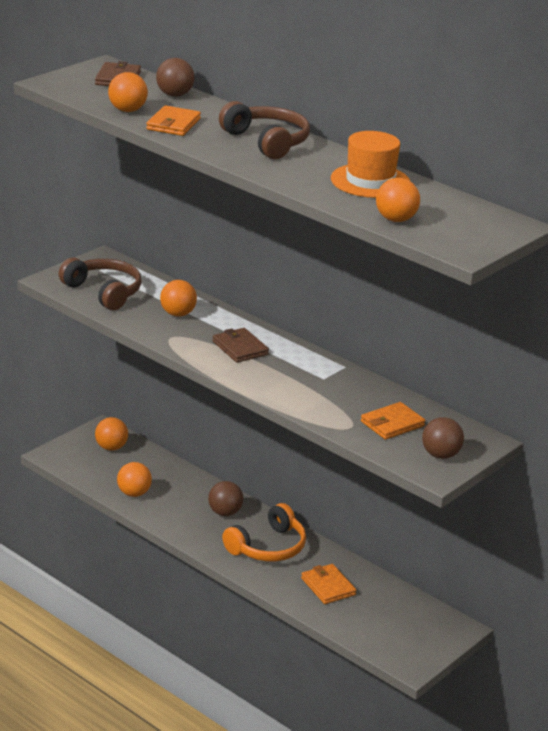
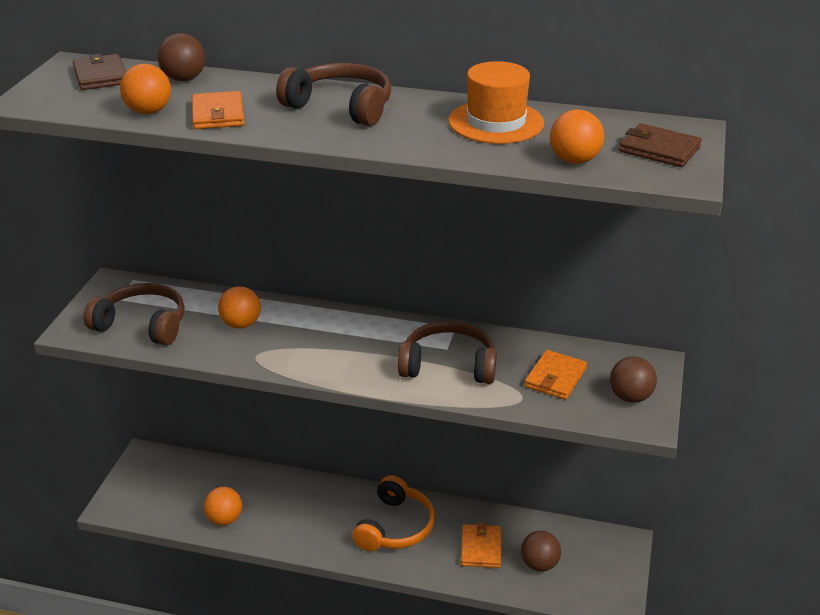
camera: 25 degrees left, 5 degrees up
(111, 447) = (167, 474): orange ball -> none
(225, 513) = (328, 504): brown ball -> brown ball (539, 564)
(240, 348) = (336, 343): brown wallet -> brown wallet (659, 149)
(314, 389) = (448, 365): none -> brown headphones
(328, 586) = (481, 548): orange wallet -> orange wallet turned 60 degrees clockwise

